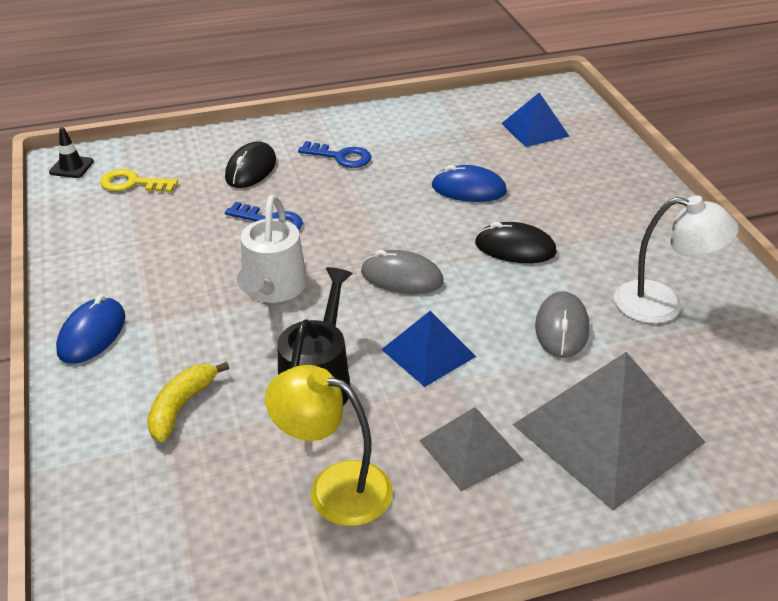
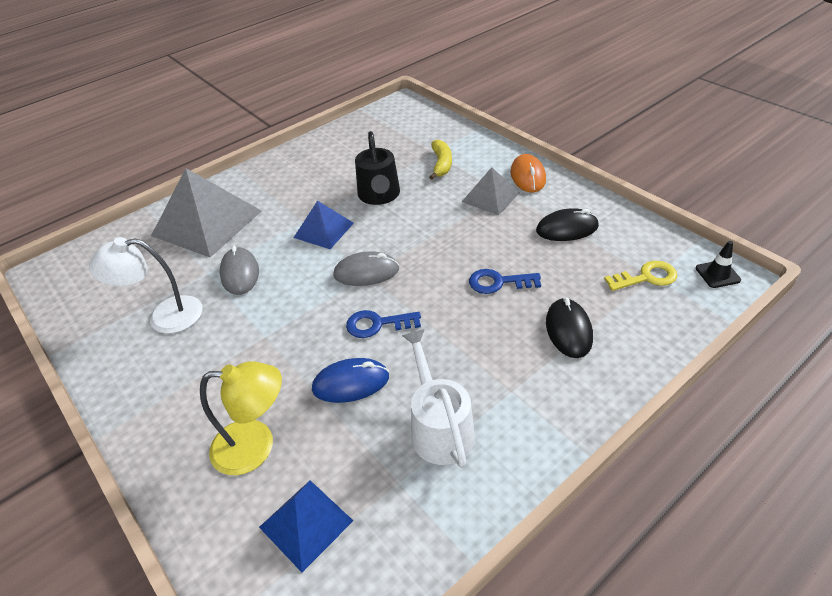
camera: 160 degrees right, 5 degrees up
(92, 334) = (528, 176): blue mouse -> orange mouse
(272, 289) = (449, 234): white watering can -> white watering can (439, 427)
(334, 488) = (341, 161): yellow lamp -> yellow lamp (256, 446)
(341, 157) = (500, 380): blue key -> blue key (377, 324)
(470, 450) = (281, 193): grey pyramid -> grey pyramid (490, 197)
(515, 248) = (288, 328): black mouse -> black mouse (567, 229)

